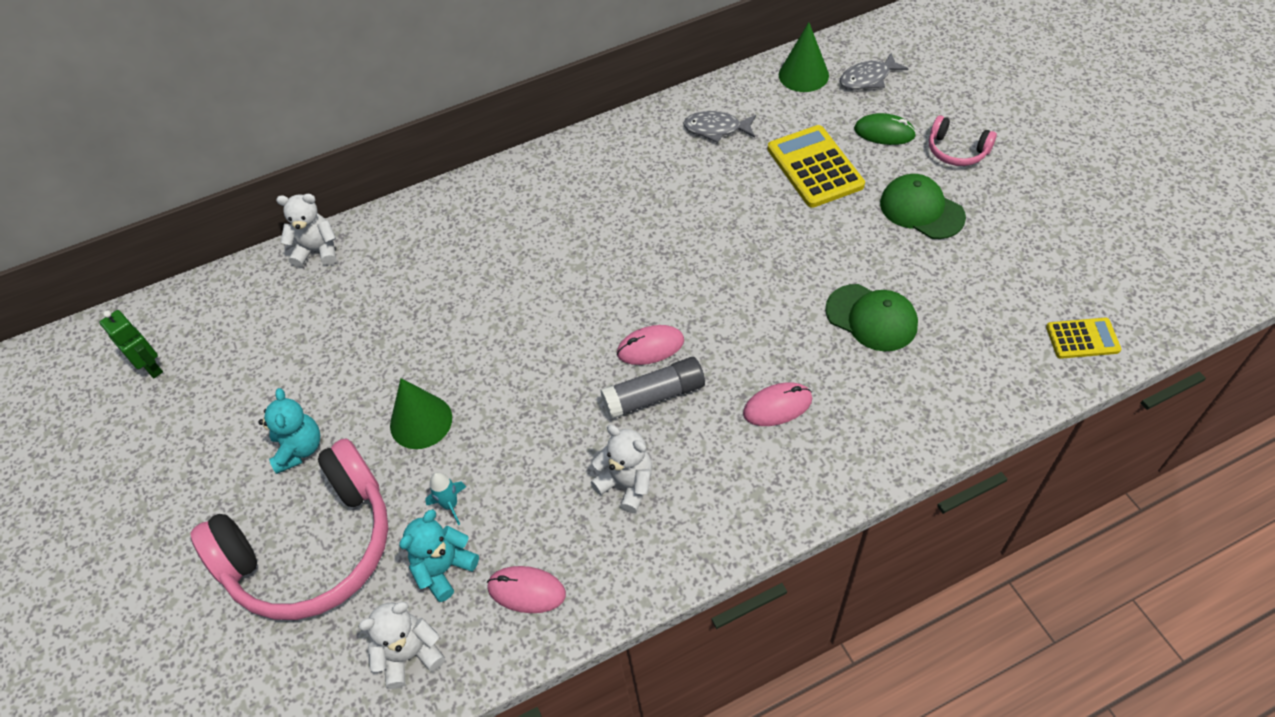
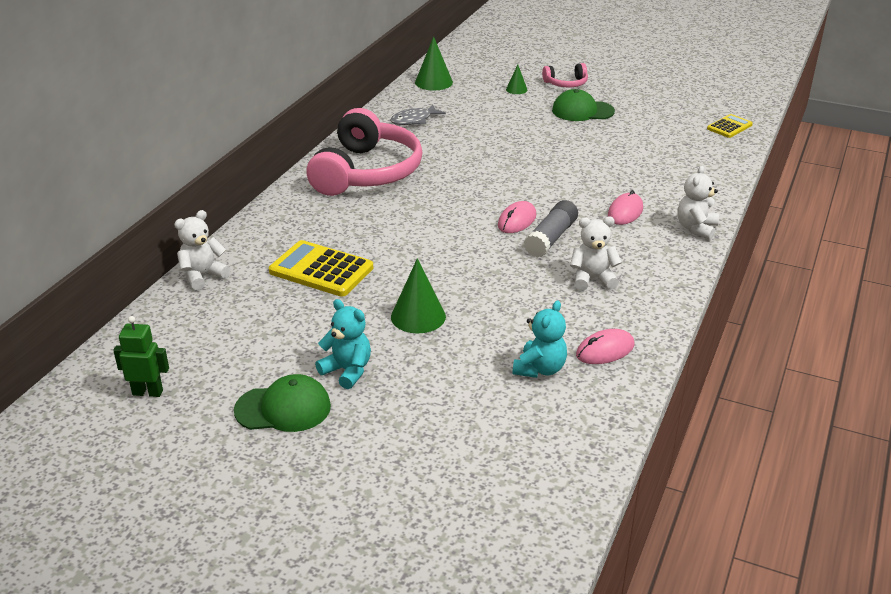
camera: 45 degrees left, 20 degrees down
(312, 547) = (434, 408): pink headphones -> pink headphones (366, 172)
(410, 654) = (579, 415): white teddy bear -> white teddy bear (696, 228)
(444, 569) = (540, 369): turquoise teddy bear -> turquoise teddy bear turned 150 degrees counterclockwise
(450, 505) = (499, 341): turquoise rocket -> none
(814, 167) = (498, 115): yellow calculator -> yellow calculator (321, 270)
(868, 78) = (474, 72): grey fish -> none
(871, 318) = (620, 159): green cap -> green cap (283, 408)
(884, 132) = (516, 89): green mouse -> green cone

